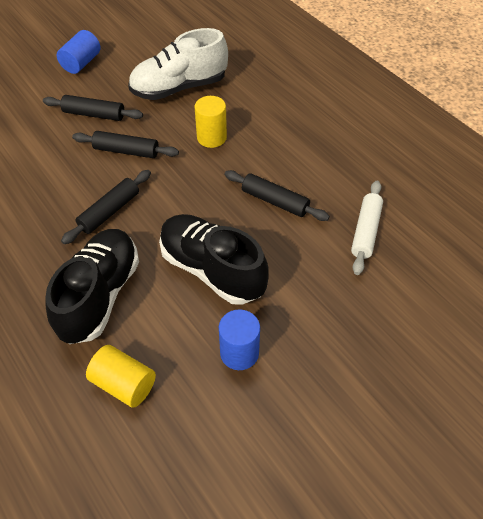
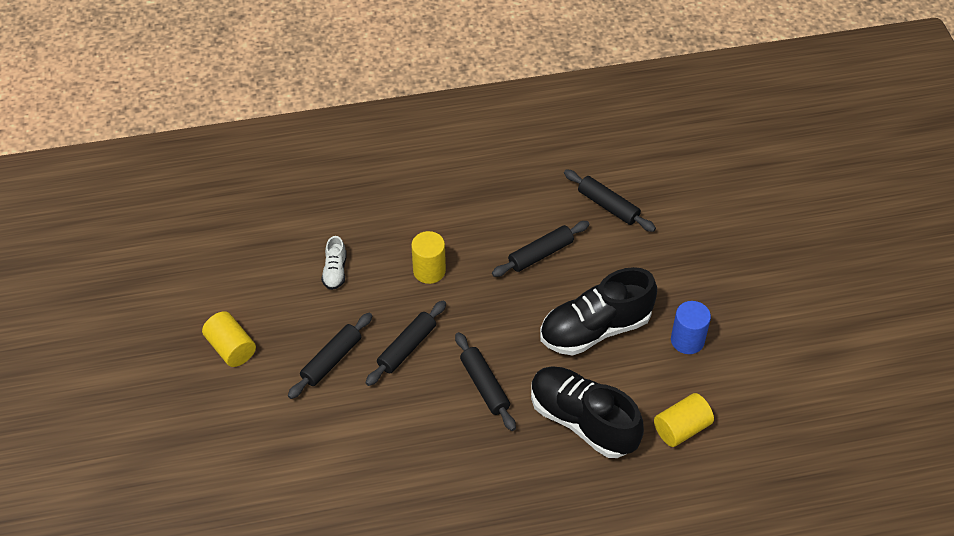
camera: 65 degrees left, 0 degrees up
(81, 63) = (231, 348): blue cylinder -> yellow cylinder
(179, 88) = (335, 271): white shoe -> white shoe, size x0.45
(365, 231) = (608, 206): white rolling pin -> black rolling pin

